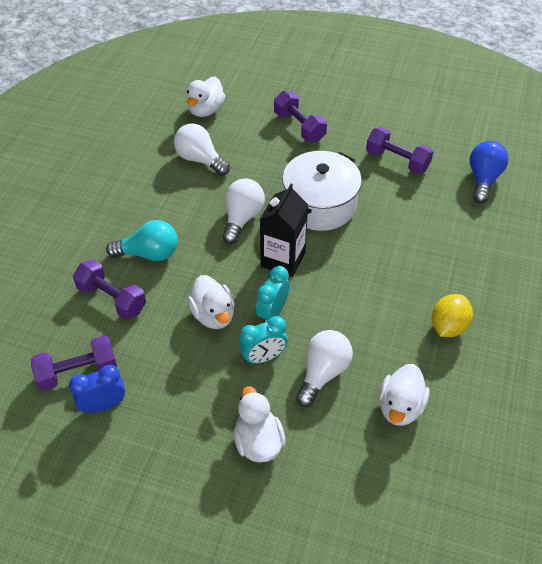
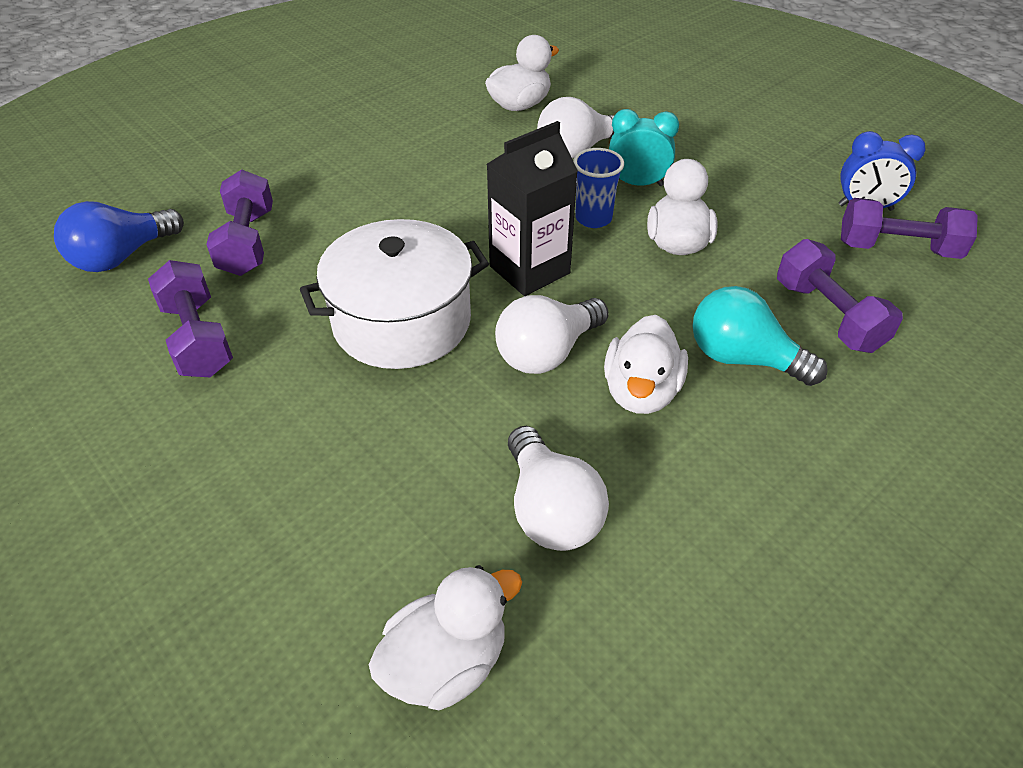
camera: 150 degrees left, 5 degrees down
(258, 441) = (689, 128): white duck -> white duck (641, 392)
(272, 312) = (593, 218): turquoise clock -> blue cup
(299, 127) = (281, 494): purple dumbbell -> purple dumbbell (247, 242)
(448, 326) = (397, 138): yellow lemon -> none

